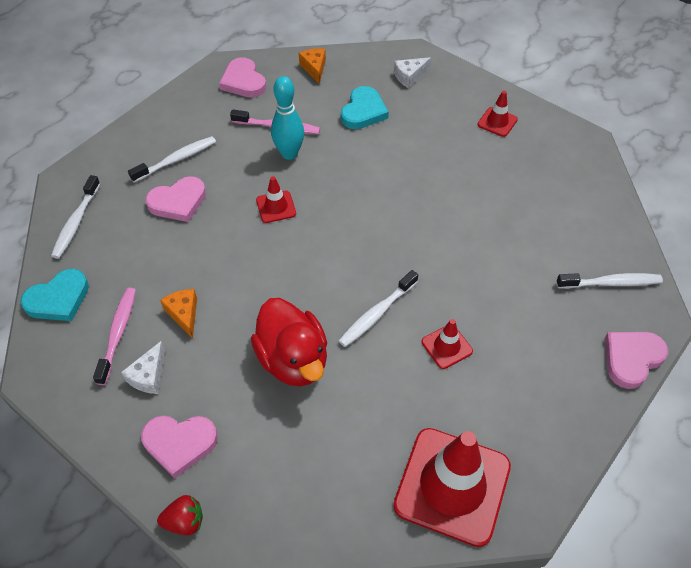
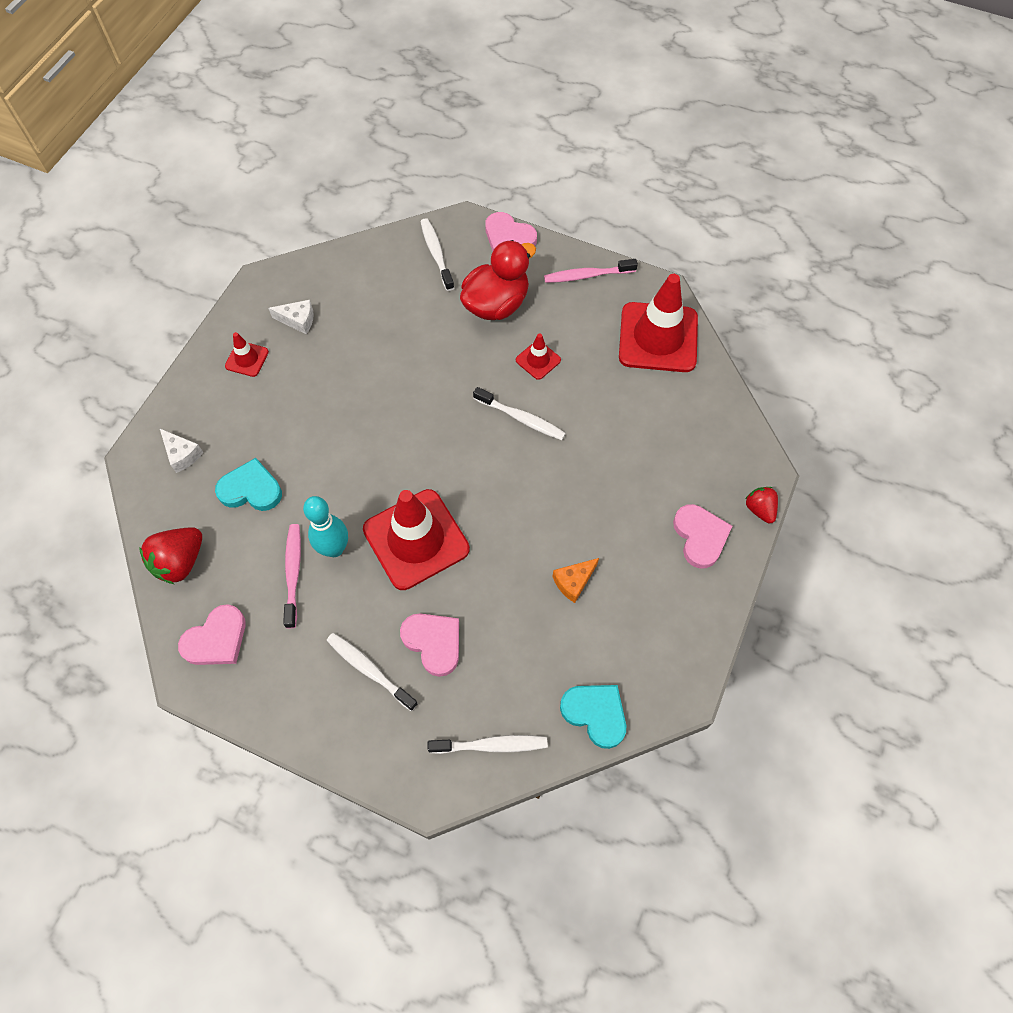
camera: 105 degrees left, 10 degrees up
(118, 333) = (614, 635): pink toothbrush -> pink toothbrush (587, 275)
(148, 376) = (648, 588): white cheese -> white cheese (298, 320)
(276, 207) = (416, 539): red traffic cone -> red traffic cone, size x2.20
(293, 360) = (590, 472): red duck -> red duck (496, 304)
(314, 68) = (180, 562): orange cheese -> red strawberry

